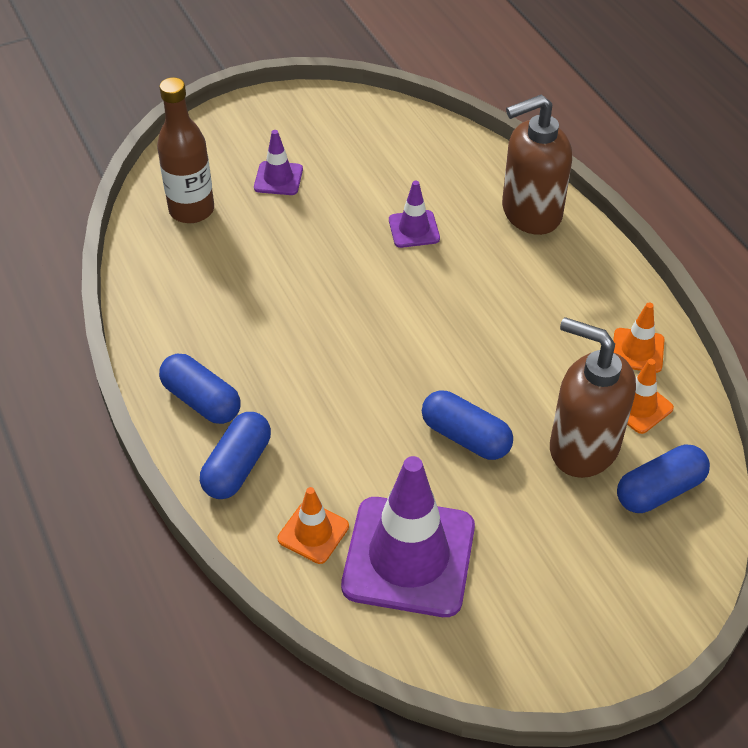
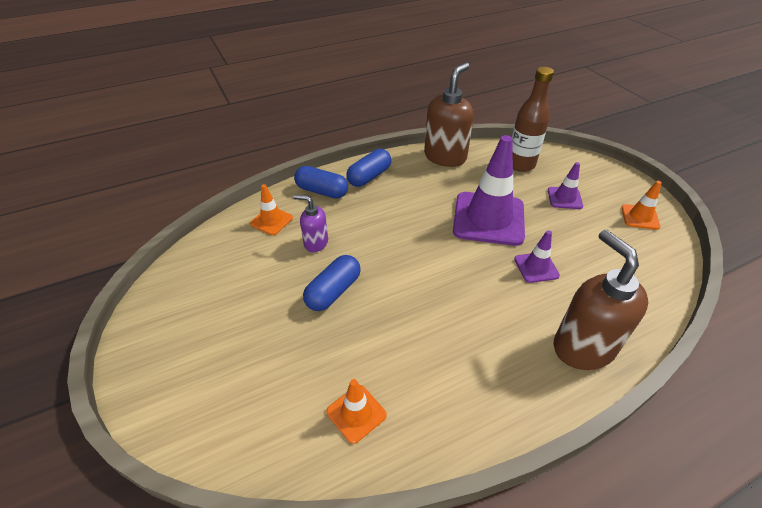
camera: 90 degrees right, 5 degrees down
(368, 465) = (315, 243): none -> purple soap dispenser
(409, 556) = (244, 261): purple traffic cone -> purple traffic cone (488, 218)
(583, 447) = (317, 364): brown soap dispenser -> brown soap dispenser (445, 157)
(637, 350) = (422, 421): orange traffic cone -> orange traffic cone (640, 217)
(659, 490) = (265, 418): blue capsule -> none

